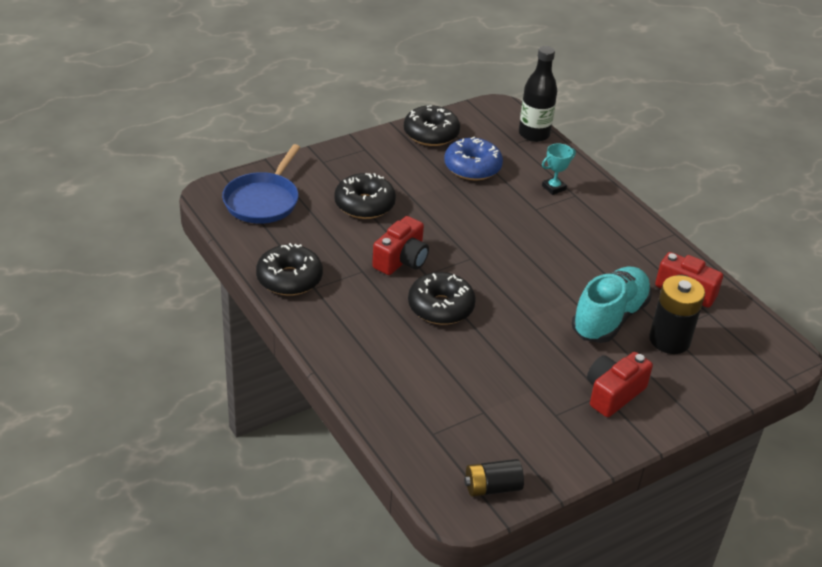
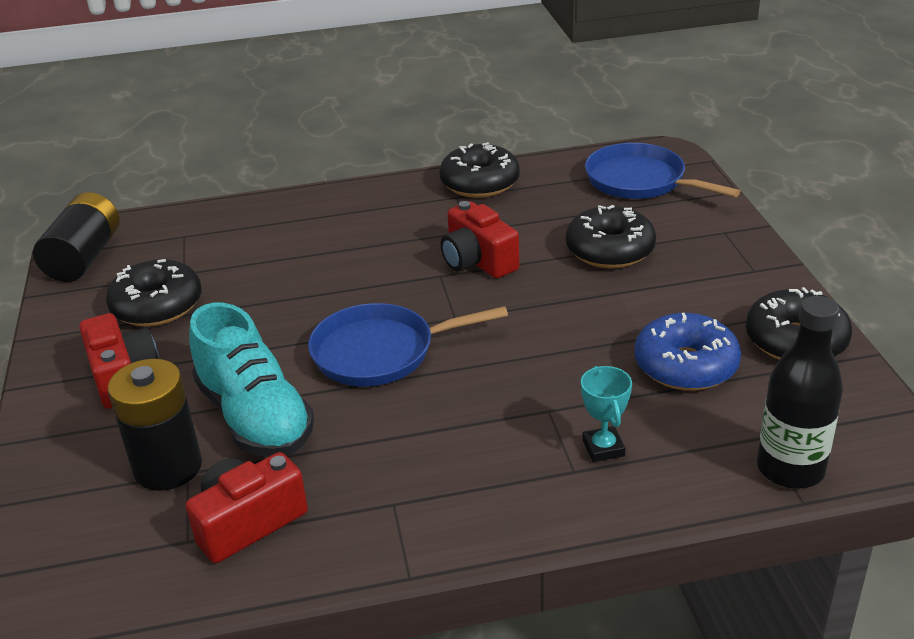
camera: 115 degrees right, 5 degrees down
(440, 307) = (370, 275): black donut -> black donut (157, 306)
(492, 487) = (84, 257): black battery -> black battery, size x1.53
(522, 281) = (380, 352): none -> blue pan

